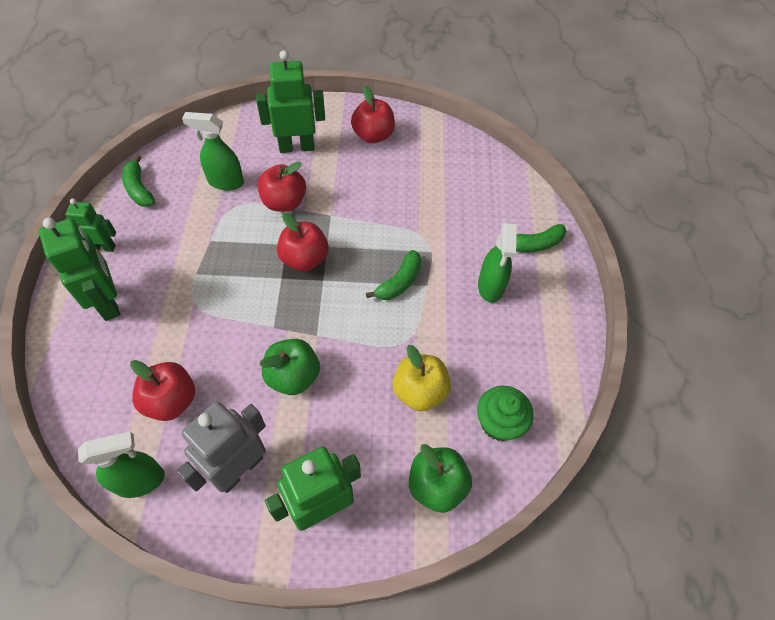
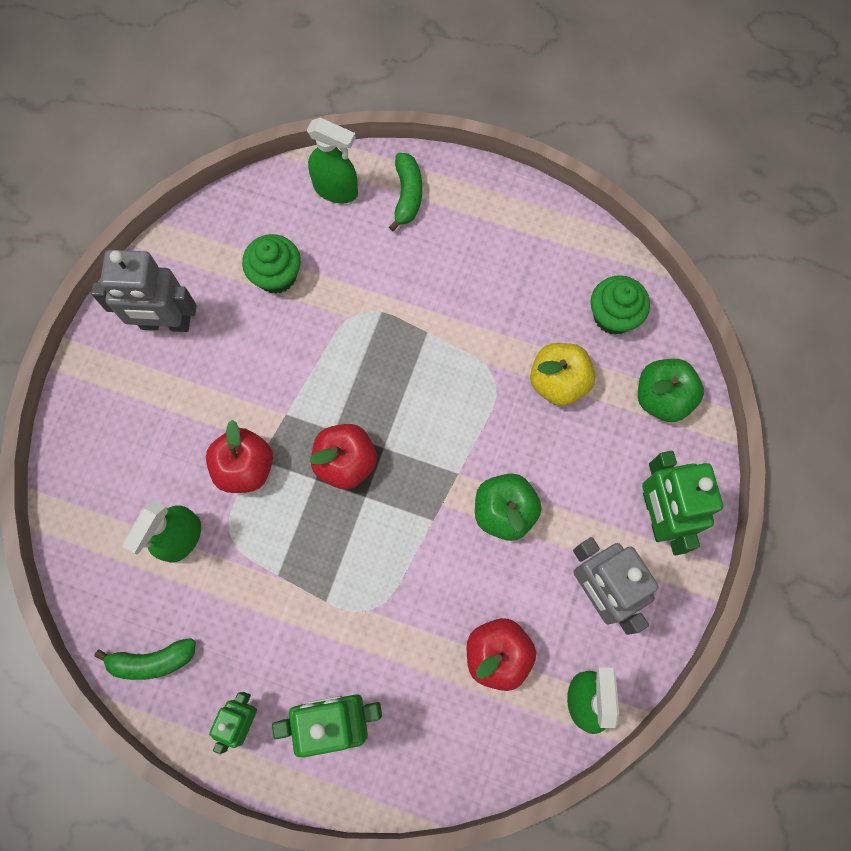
camera: 70 degrees left, 15 degrees up
(296, 147) = (149, 429): green robot -> none
(373, 135) = (165, 323): red apple -> grey robot
(399, 282) = (414, 361): green banana -> none
(432, 183) = (276, 275): none -> green cupcake
(490, 287) = (450, 264): green spray bottle -> green spray bottle (336, 190)

